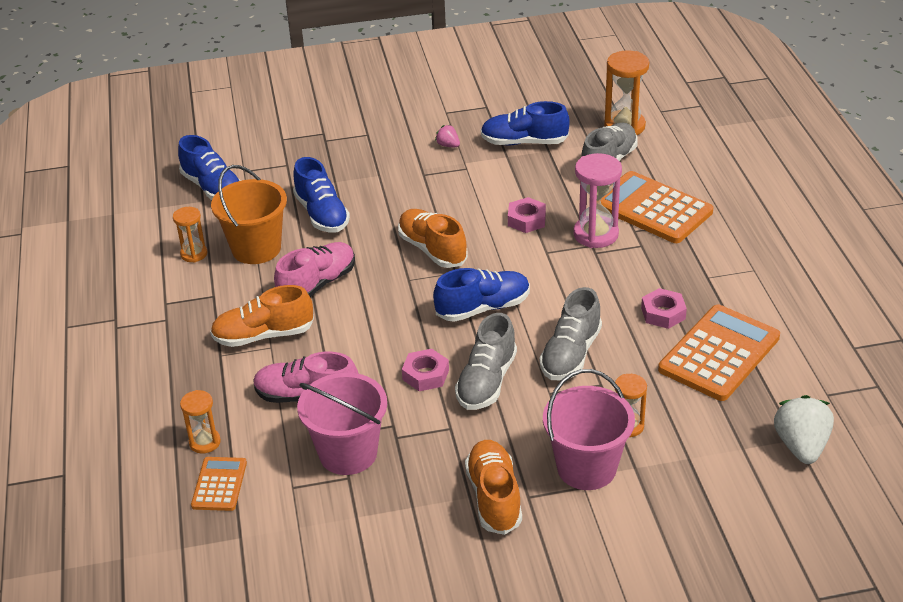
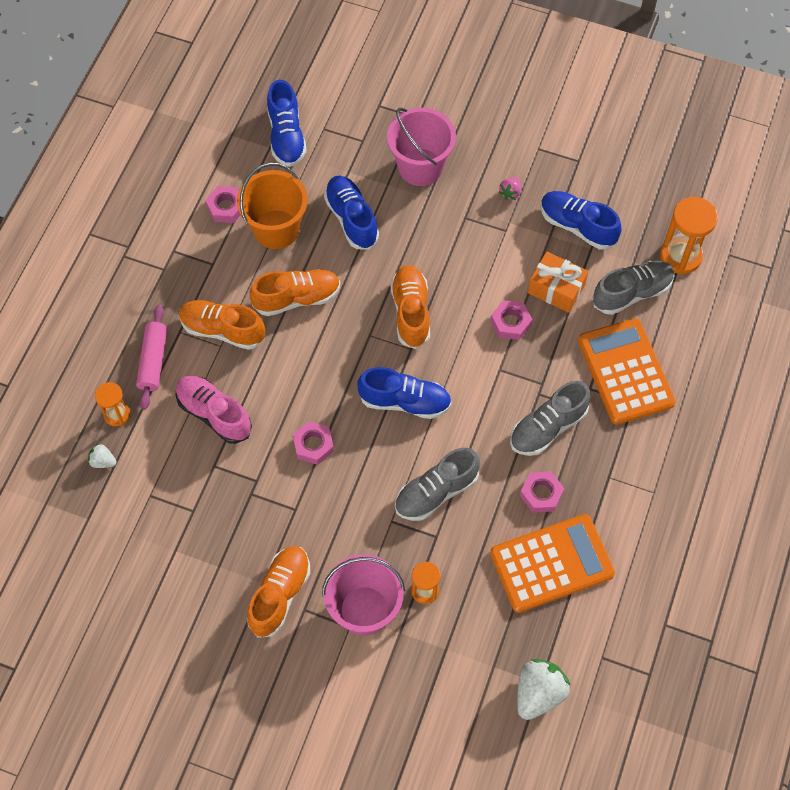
camera: 30 degrees right, 25 degrees up
(194, 254) = (226, 207): orange hourglass -> pink nut
(211, 387) = (153, 361): none -> pink rolling pin
(219, 484) = (103, 461): orange calculator -> white strawberry
(317, 284) = (297, 298): pink shoe -> orange shoe
(322, 214) = (351, 219): blue shoe -> blue shoe turned 150 degrees clockwise
(348, 453) = (207, 488): pink bucket -> pink bucket (420, 167)
(448, 145) = (510, 193): pink strawberry -> pink strawberry turned 135 degrees counterclockwise
(486, 382) = (353, 480): grey shoe -> grey shoe (547, 427)
(544, 184) = (556, 289): none -> orange gift
(596, 234) = (554, 373): pink hourglass -> none

